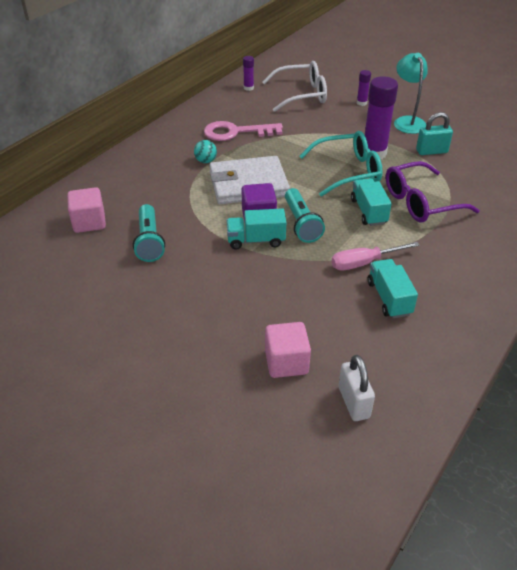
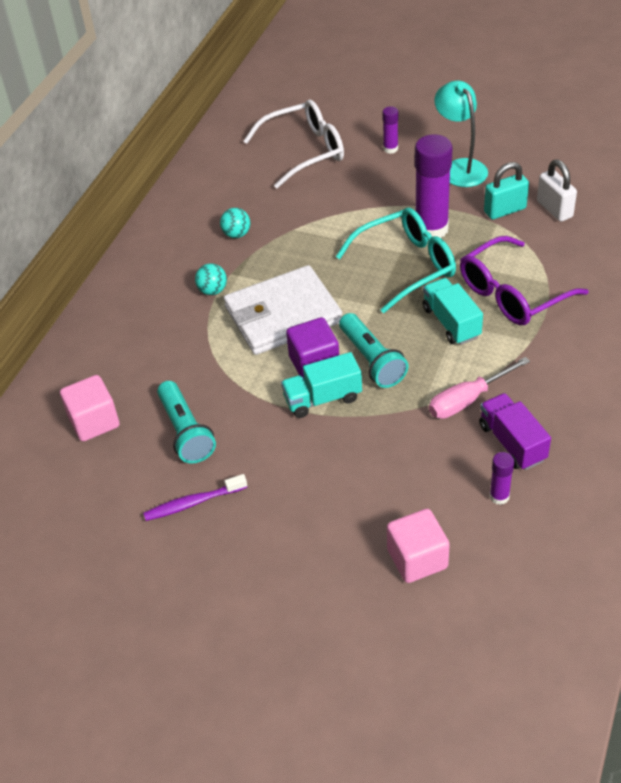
camera: 10 degrees left, 5 degrees up
(134, 287) = (193, 503): none -> purple toothbrush
(236, 132) = (236, 234): pink key -> turquoise ball
(248, 88) = (227, 154): purple glue stick -> purple glue stick (499, 496)
(353, 402) = (511, 590): white padlock -> white padlock (554, 209)
(389, 298) = (512, 442): turquoise truck -> purple truck

